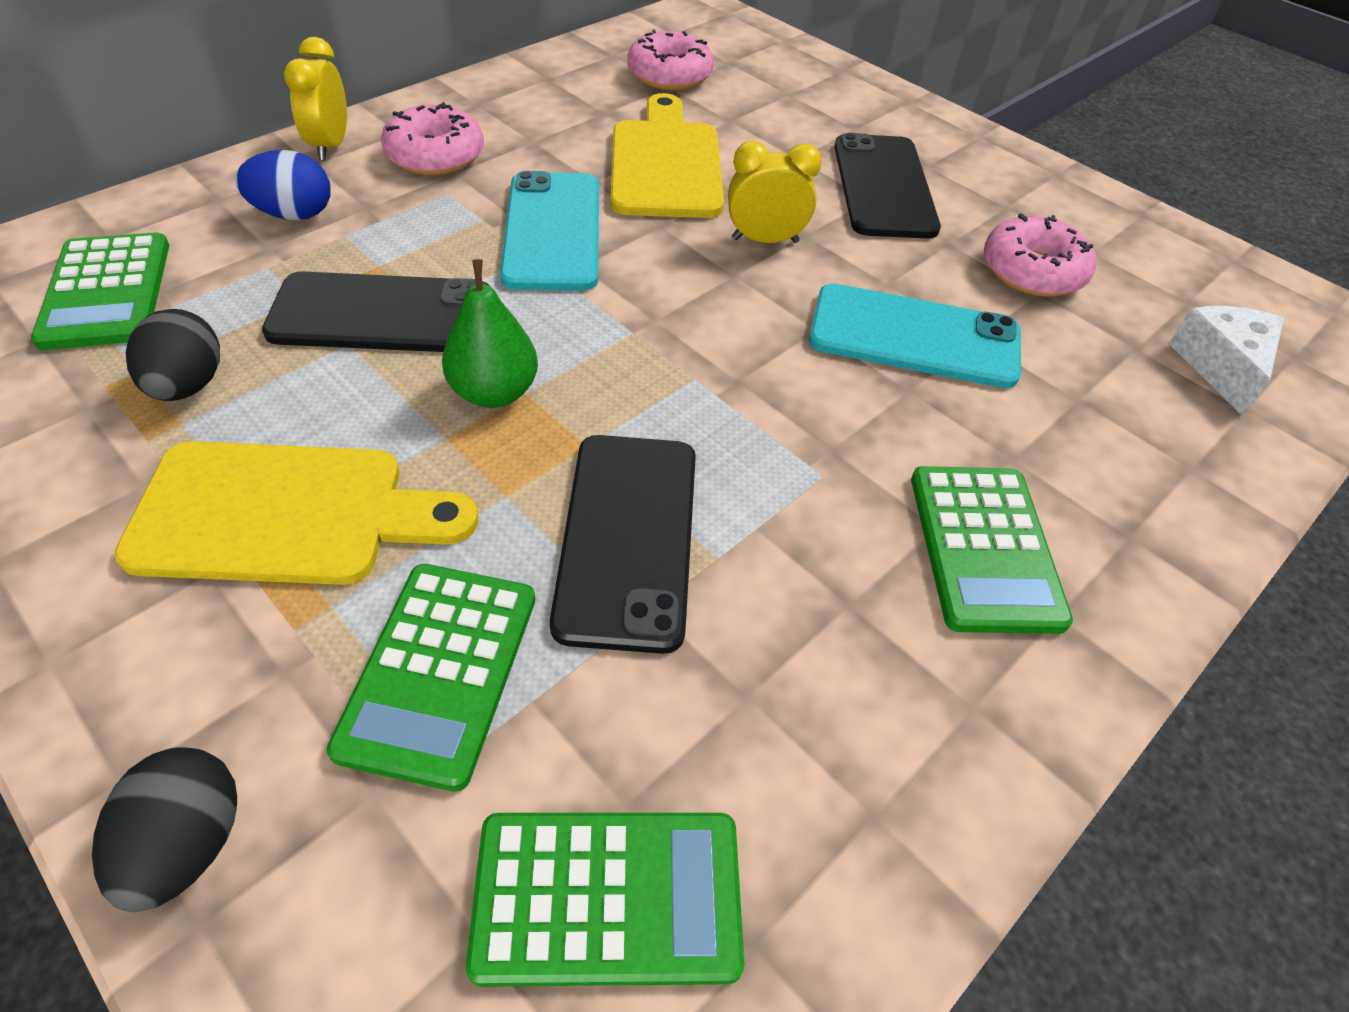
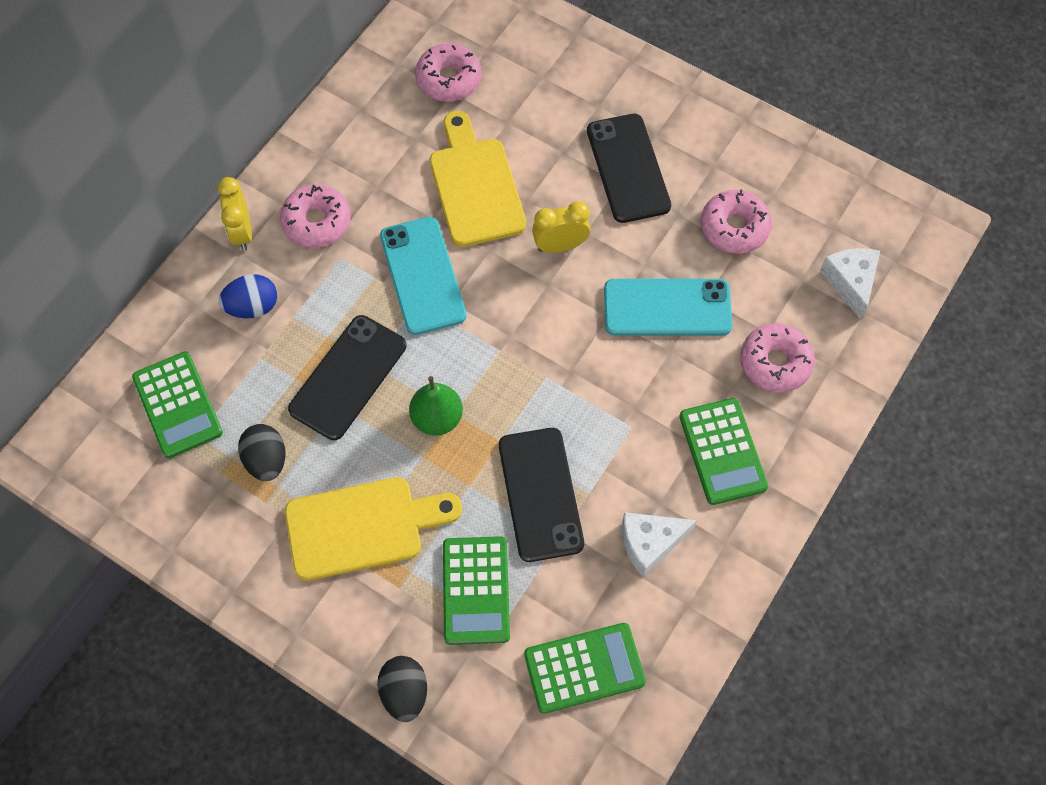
camera: 10 degrees left, 15 degrees up
(382, 314) = (348, 377): black phone -> black phone turned 45 degrees counterclockwise
(817, 670) = (650, 543): none -> white cheese
(1091, 441) = (775, 363): none -> pink donut

